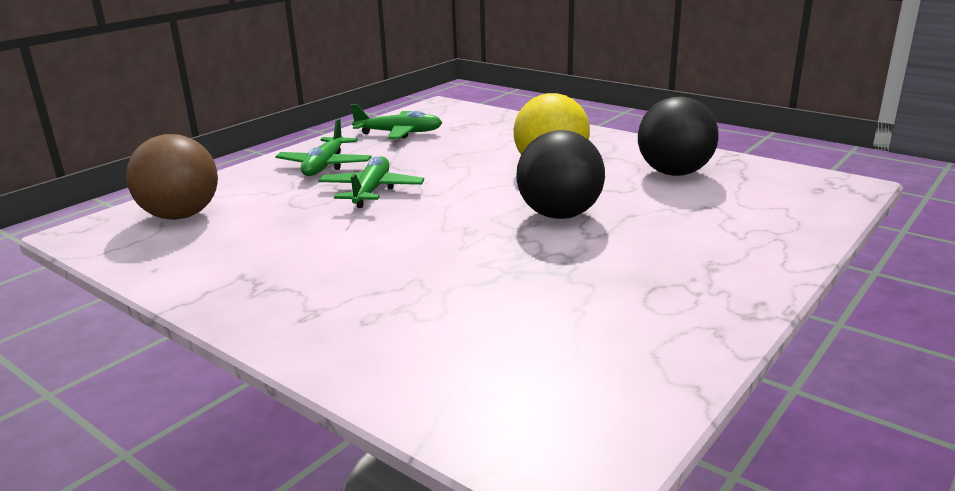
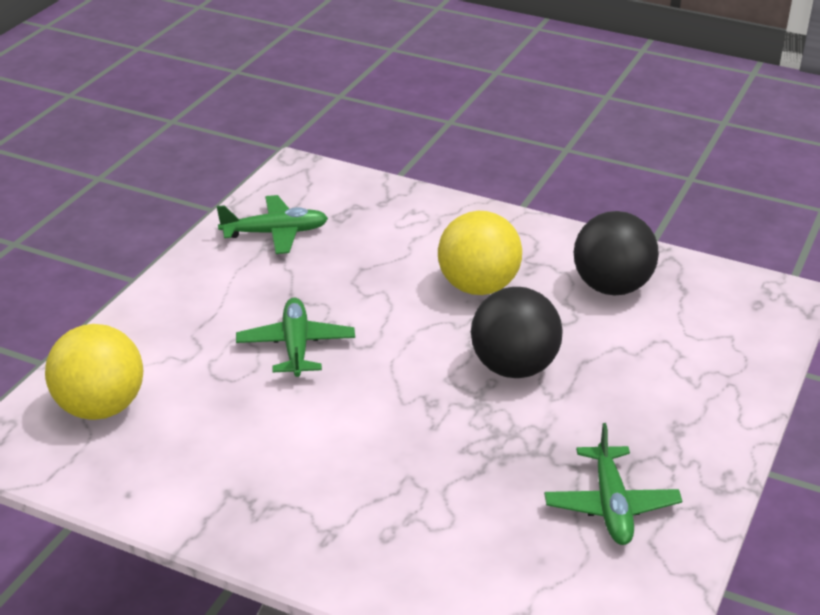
camera: 15 degrees left, 10 degrees up
(181, 216) = (99, 408): brown ball -> yellow ball
(325, 166) = (217, 304): green plane -> green plane (611, 506)

